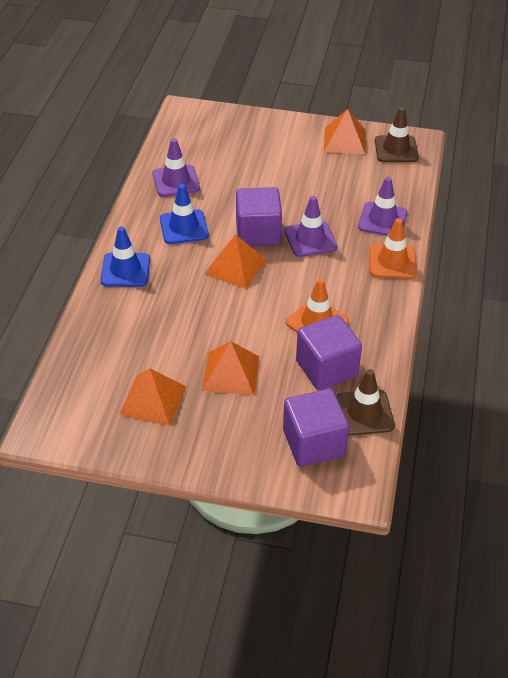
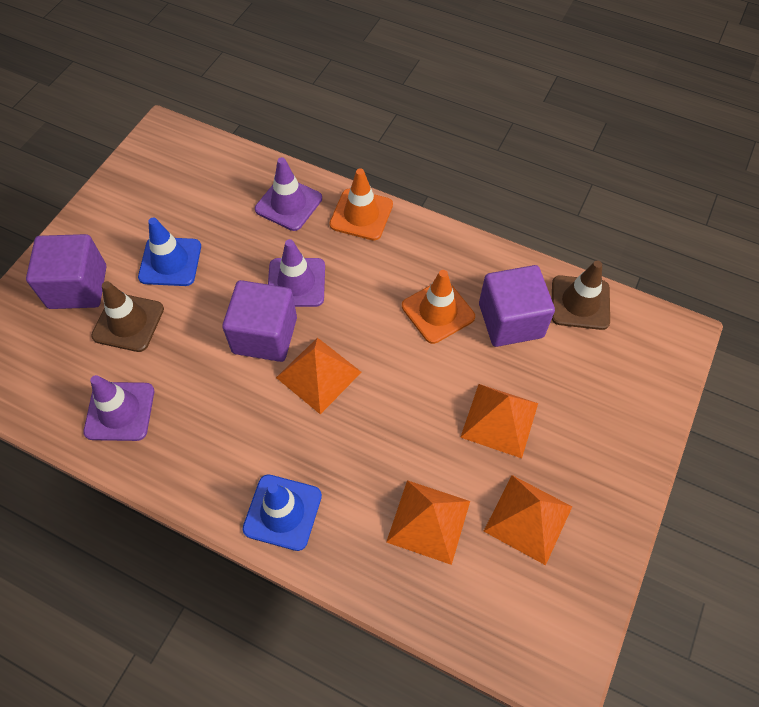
camera: 75 degrees left, 15 degrees up
(184, 227) = (221, 420): blue traffic cone -> blue traffic cone (170, 262)
(313, 443) = (616, 360): purple cube -> purple cube (78, 287)
(344, 140) = (127, 200): orange pyramid -> orange pyramid (428, 521)
(396, 149) = (169, 156): brown traffic cone -> brown traffic cone (128, 322)

